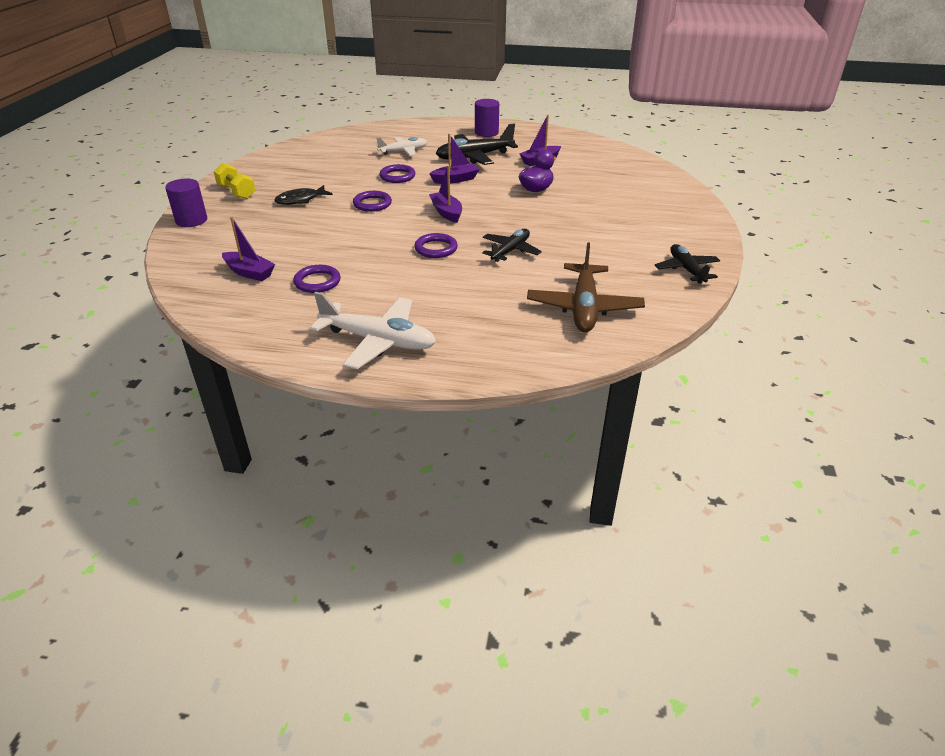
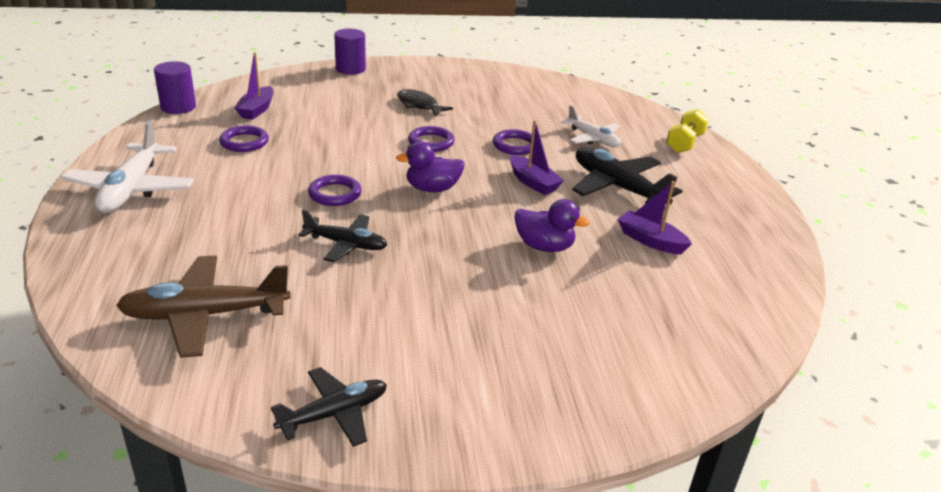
camera: 70 degrees right, 5 degrees down
(236, 192) = (420, 75): yellow dumbbell -> yellow dumbbell (684, 143)
(446, 213) = (432, 189): purple boat -> purple duck
(486, 133) = (713, 186): purple cylinder -> purple cylinder (178, 107)

